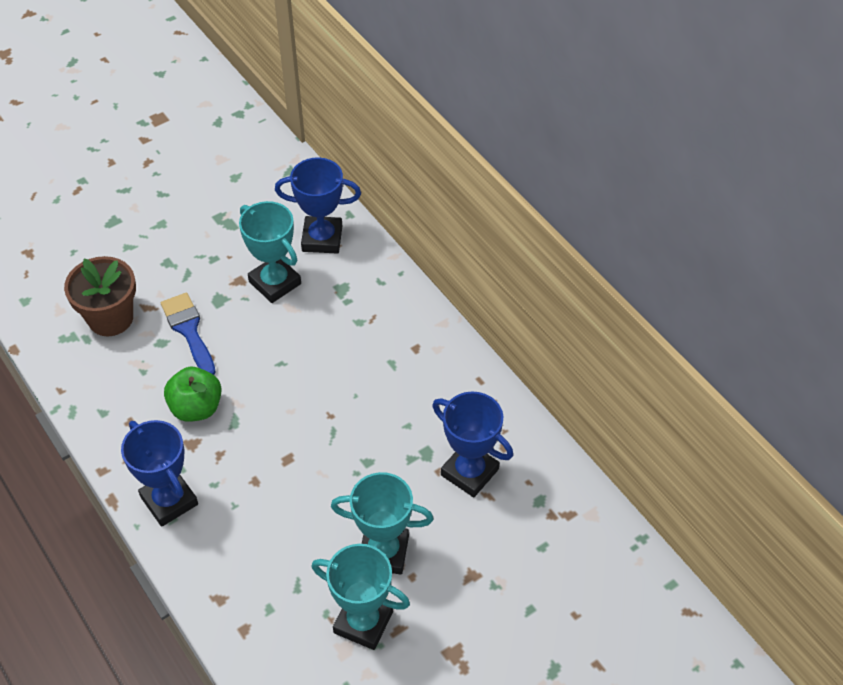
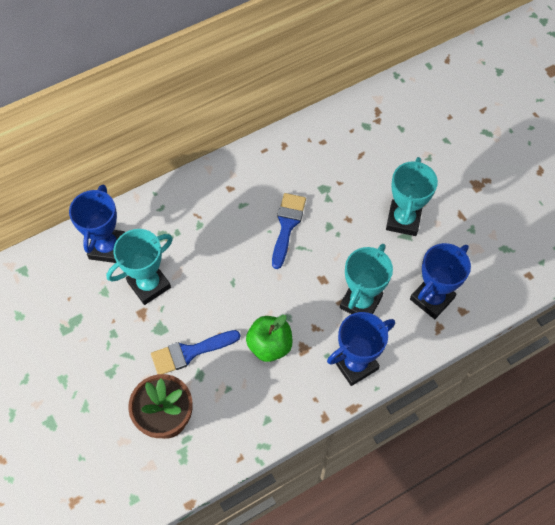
camera: 85 degrees left, 10 degrees up
(363, 622) = (456, 235): turquoise trophy -> turquoise trophy (360, 302)
(365, 414) = (287, 225): none -> blue brush
(469, 472) = (342, 163): blue trophy -> blue trophy (432, 298)

